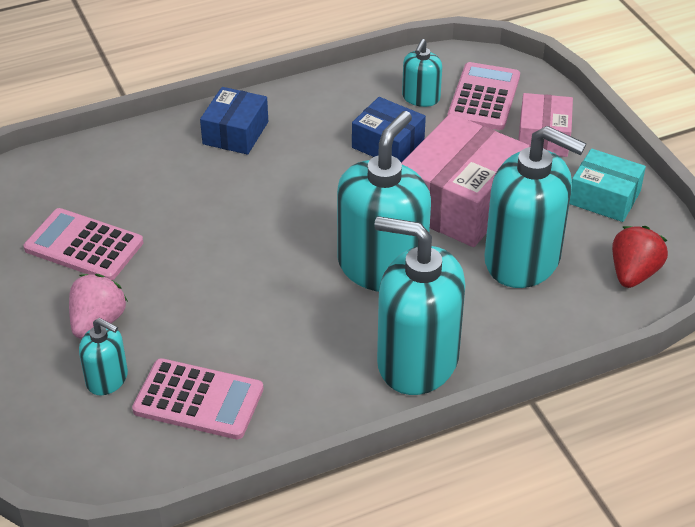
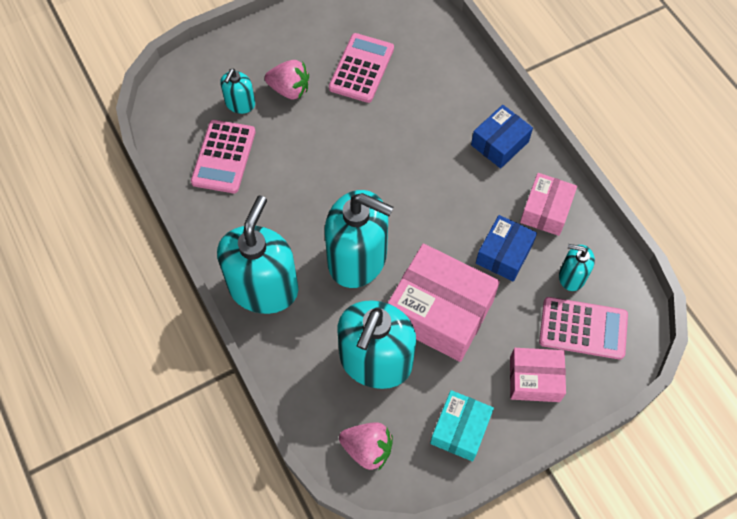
camera: 85 degrees right, 20 degrees up
(235, 133) = (500, 143): blue box -> blue box turned 60 degrees counterclockwise
(335, 107) = (546, 210): none -> pink box
(633, 273) = (367, 449): red strawberry -> pink strawberry

